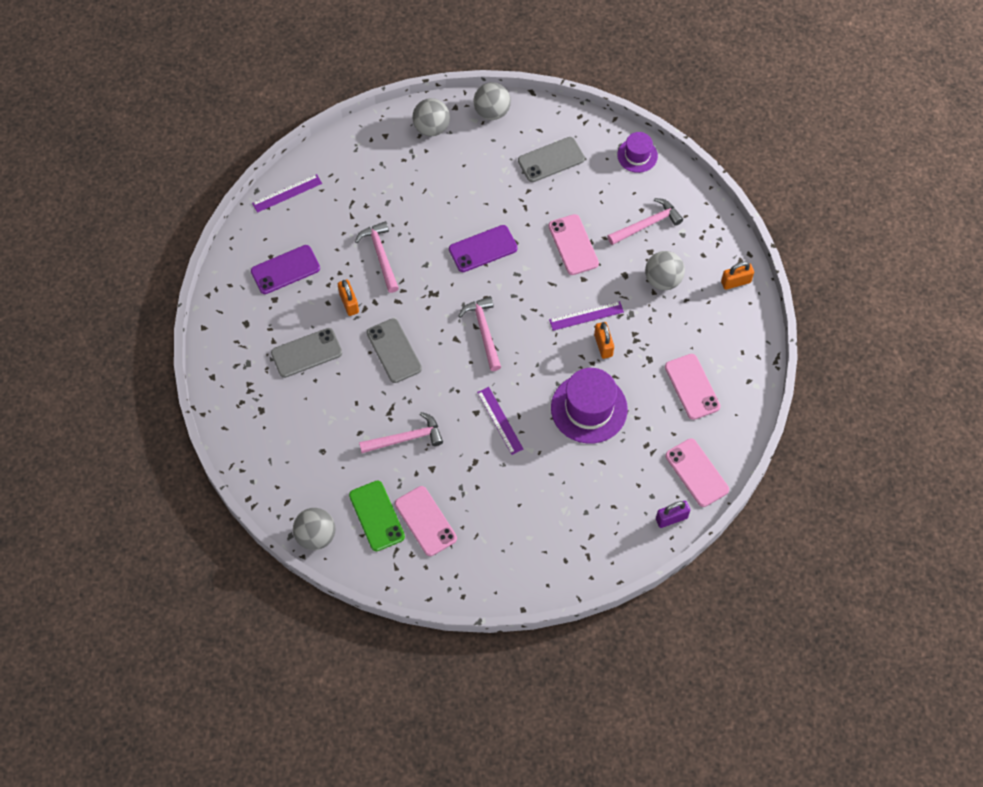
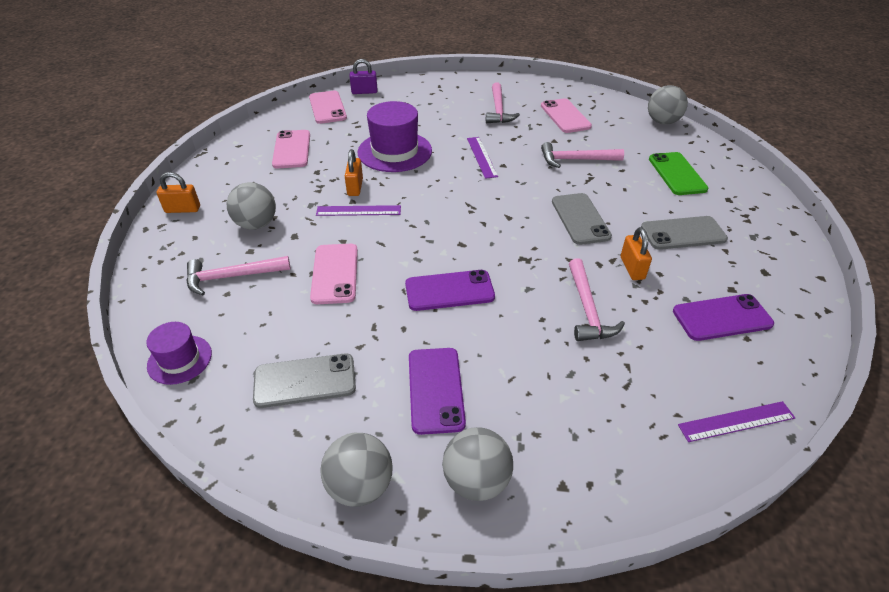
camera: 165 degrees left, 20 degrees down
(376, 516) = (608, 124): green phone -> green phone (677, 174)
(469, 172) = (435, 390): none -> purple phone
(484, 331) = (475, 217): pink hammer -> pink hammer (498, 110)

